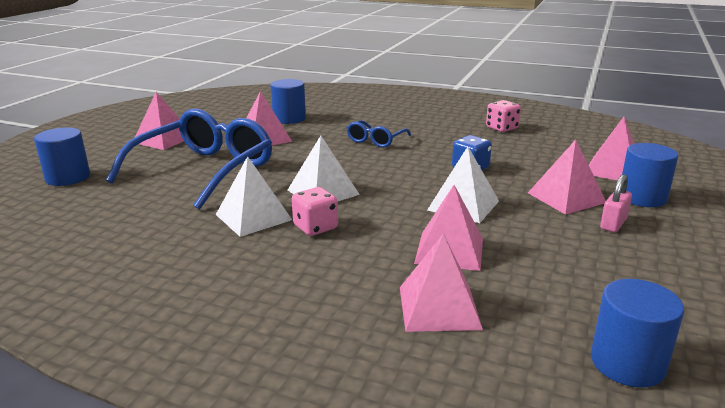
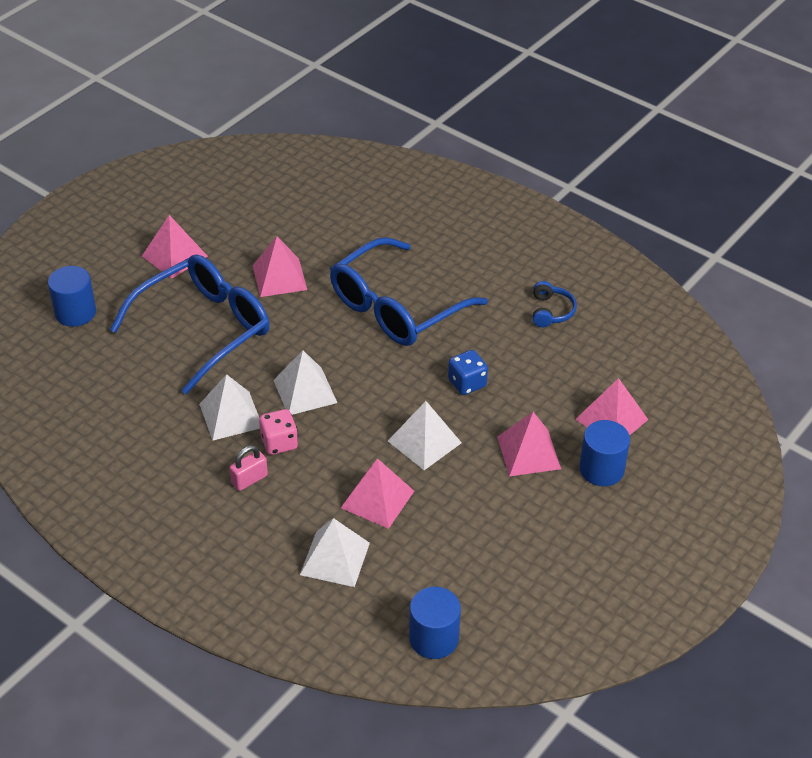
camera: 15 degrees right, 20 degrees up
(289, 119) = (320, 237): blue cylinder -> none
(376, 140) = (397, 307): blue glasses -> blue glasses, size x2.12
(439, 307) = (335, 558): pink pyramid -> white pyramid
(501, 128) = (551, 311): pink dice -> blue headphones
(613, 224) = (542, 499): pink padlock -> pink padlock (249, 479)

